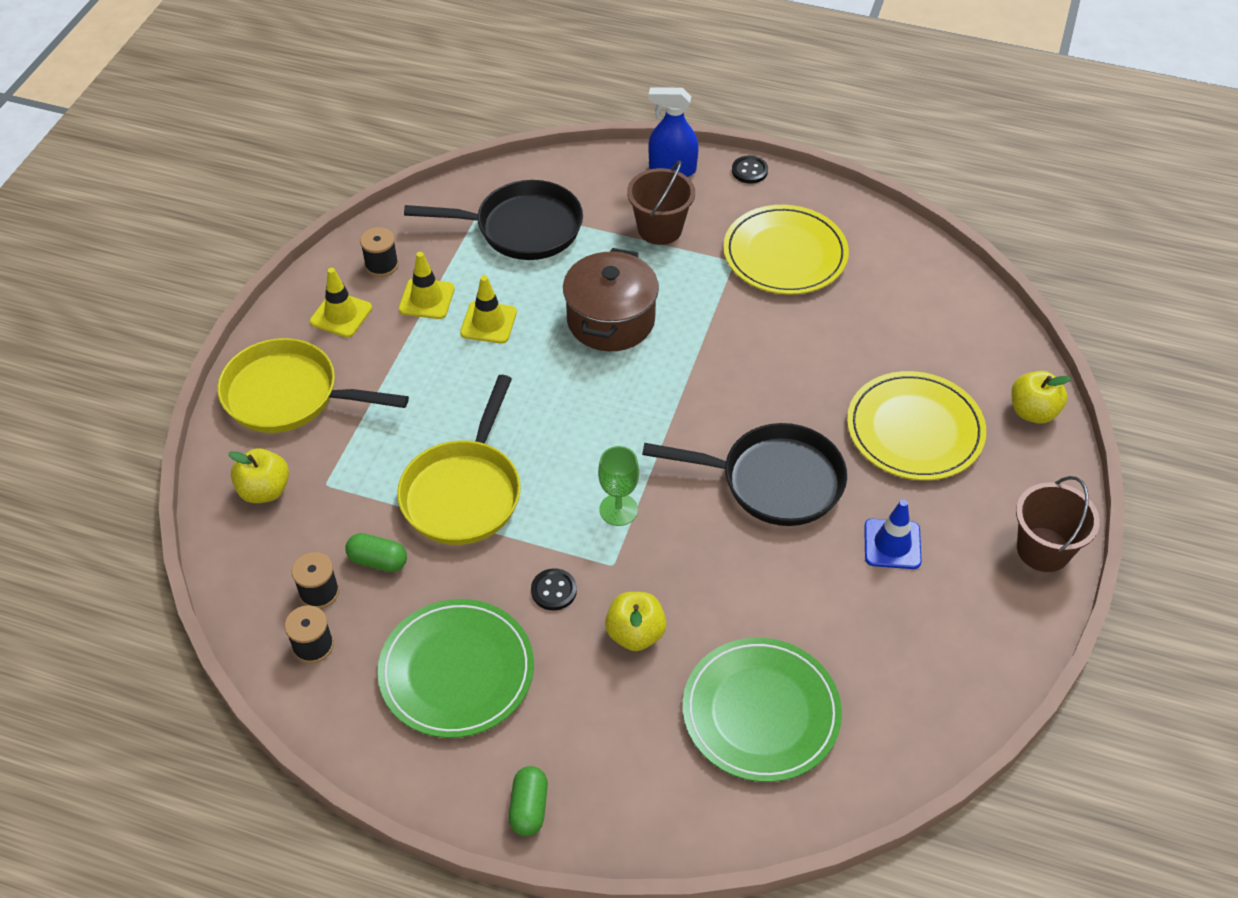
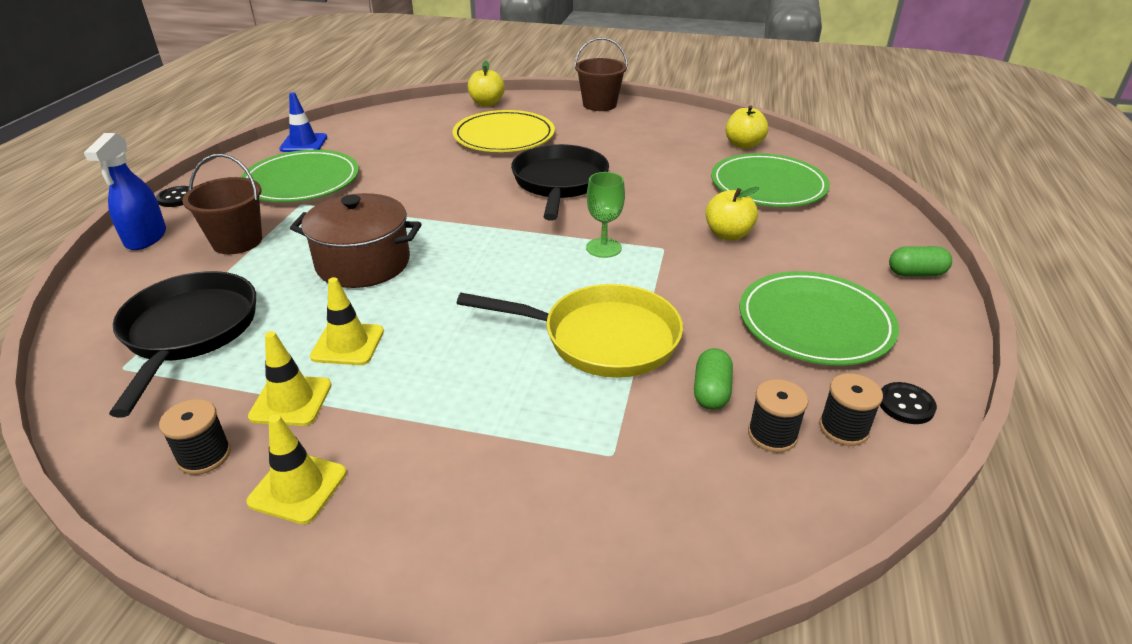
camera: 95 degrees left, 15 degrees down
(265, 490) = (635, 519): yellow apple -> yellow apple (743, 145)
(289, 395) = (456, 523): yellow pan -> none
(554, 590) = (702, 275): black button -> black button (905, 405)
(785, 254) = (301, 181): yellow plate -> green plate
(892, 544) = (608, 144): blue traffic cone -> blue traffic cone (304, 143)

